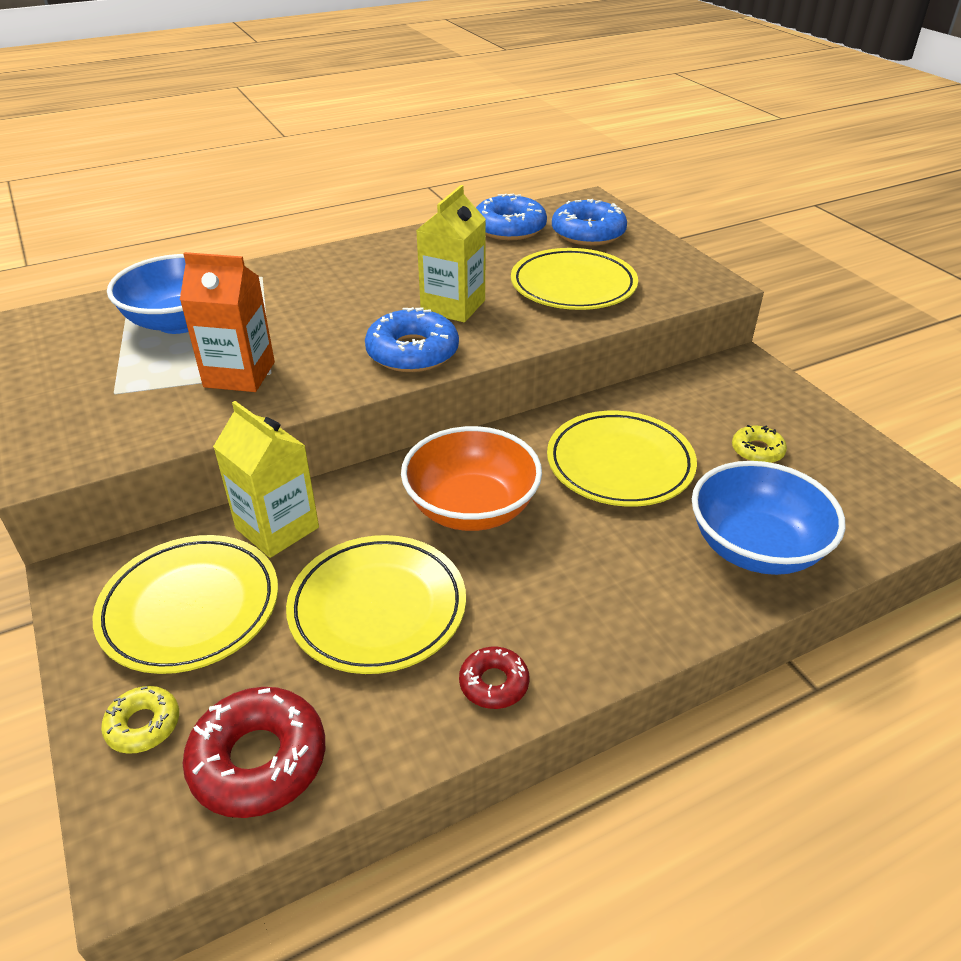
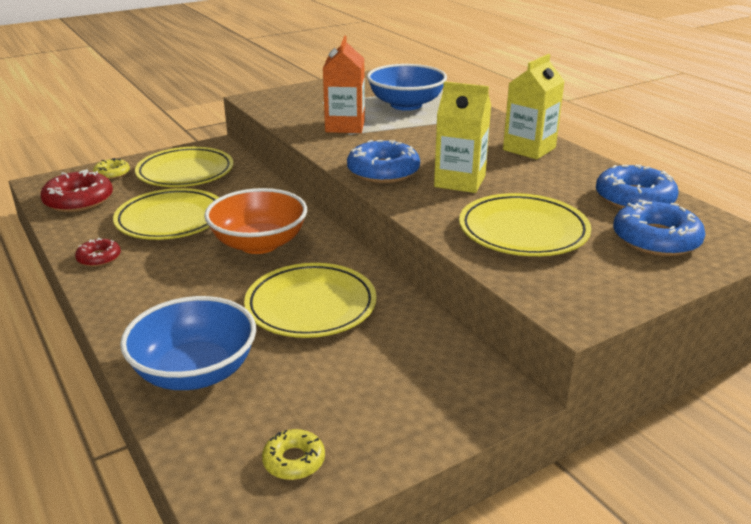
camera: 85 degrees right, 10 degrees down
(277, 528) = (246, 185): yellow carton -> yellow carton (529, 149)
(757, 451) = (335, 388): yellow donut -> yellow donut (294, 461)

